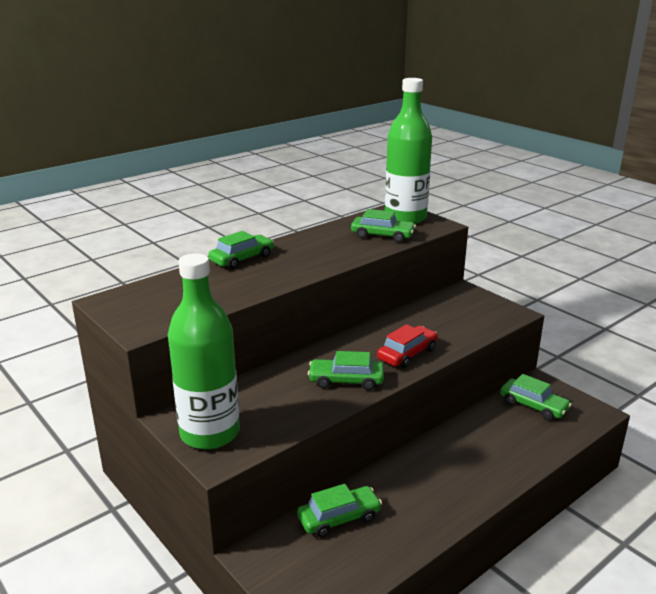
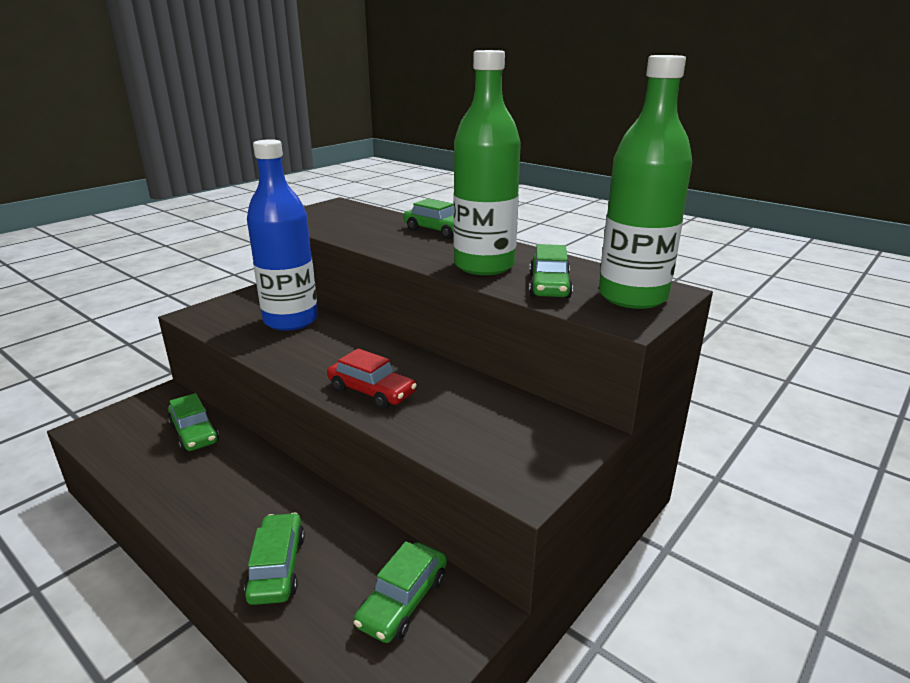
camera: 80 degrees right, 0 degrees up
(210, 433) = (231, 307): green bottle -> green bottle (484, 266)
(264, 393) = (291, 320): none -> blue bottle
(346, 381) = (310, 357): green car -> green car (277, 567)

